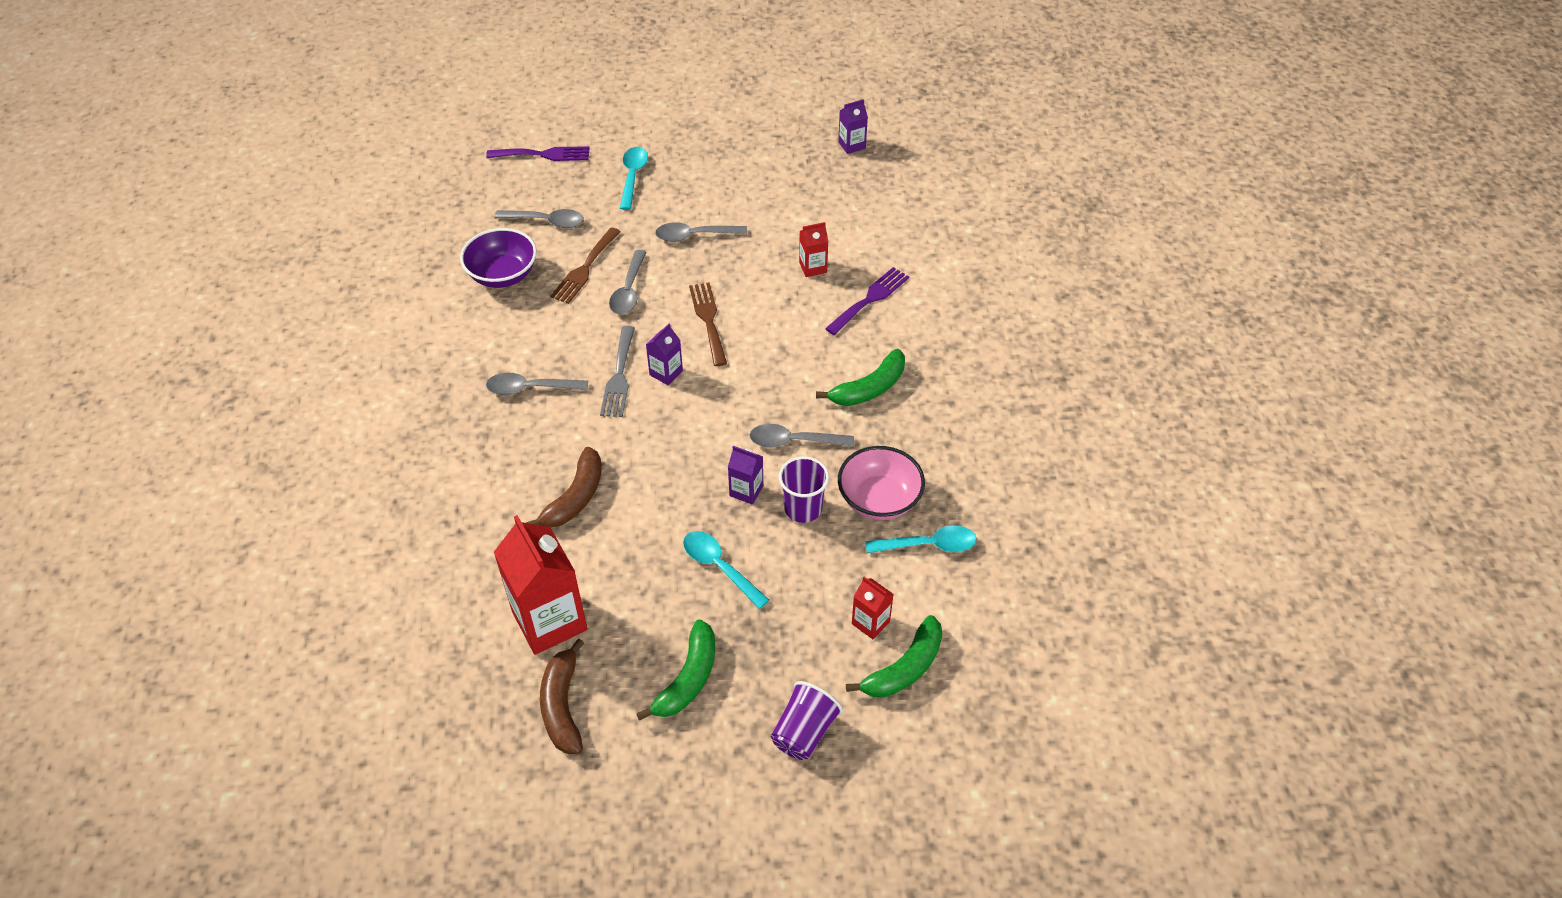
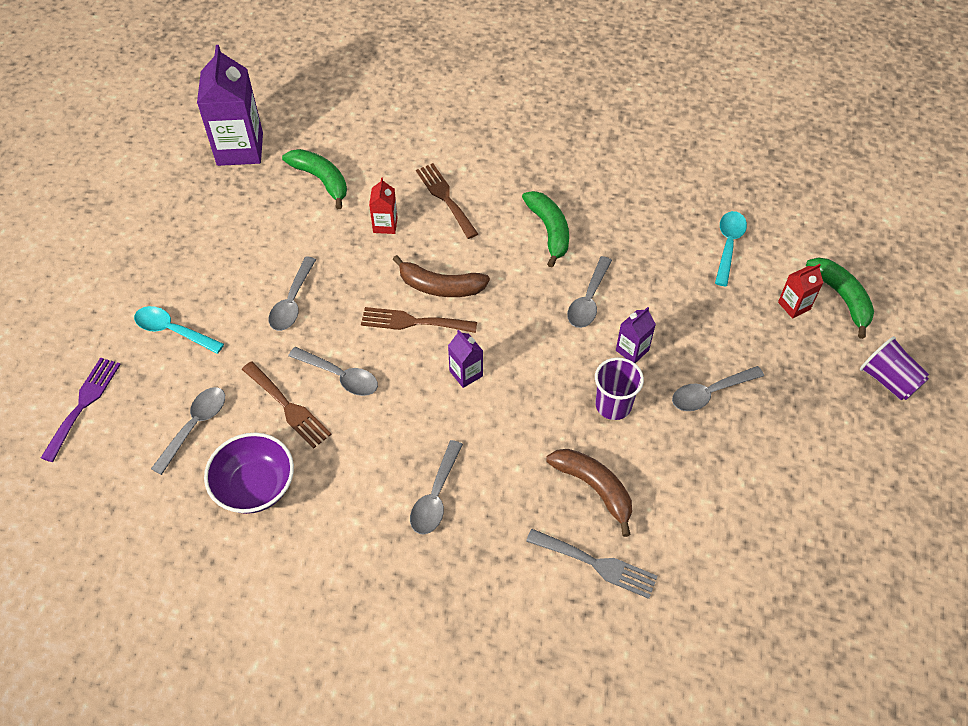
camera: 70 degrees left, 5 degrees up
(549, 621) = (734, 543): red carton -> none
(562, 706) = (830, 554): brown banana -> brown banana (440, 287)
(619, 376) = (453, 413): grey fork -> grey fork (597, 564)
(688, 679) = (821, 448): green banana -> green banana (321, 180)
(719, 567) = (710, 393): turquoise spoon -> grey spoon
(803, 508) = (665, 315): purple cup -> purple cup (613, 405)
(852, 145) = (240, 149): purple carton -> purple carton, size x2.08
(870, 299) = (445, 198): purple fork -> brown fork
(879, 499) = (672, 262): pink bowl -> none

